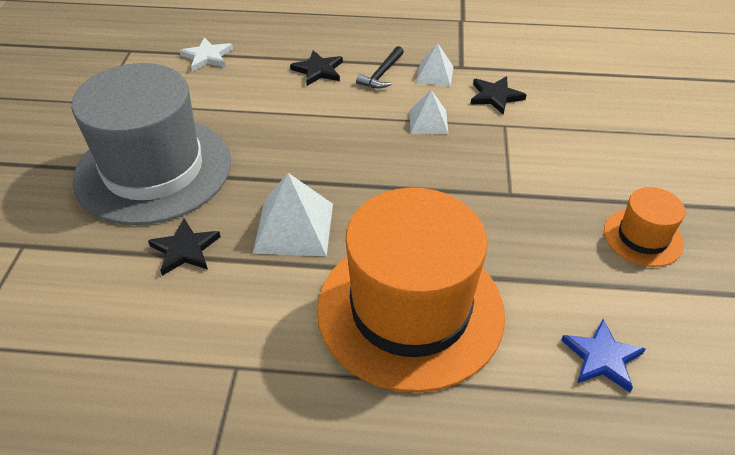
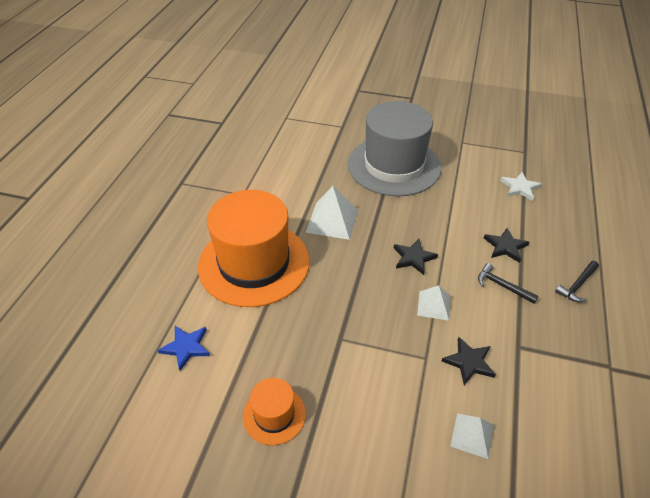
camera: 100 degrees right, 0 degrees up
(185, 249) = (325, 178): black star -> black star (413, 258)
(366, 29) = (577, 285): none -> black hammer
(434, 74) = (504, 323): white pyramid -> white pyramid (472, 435)

